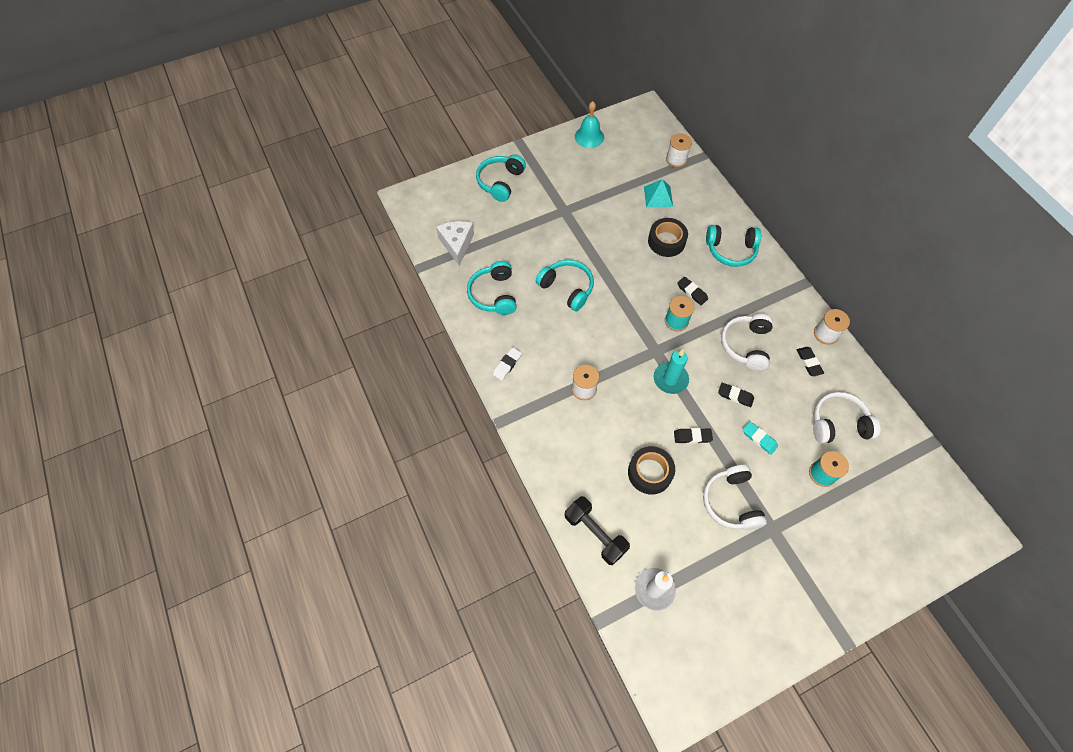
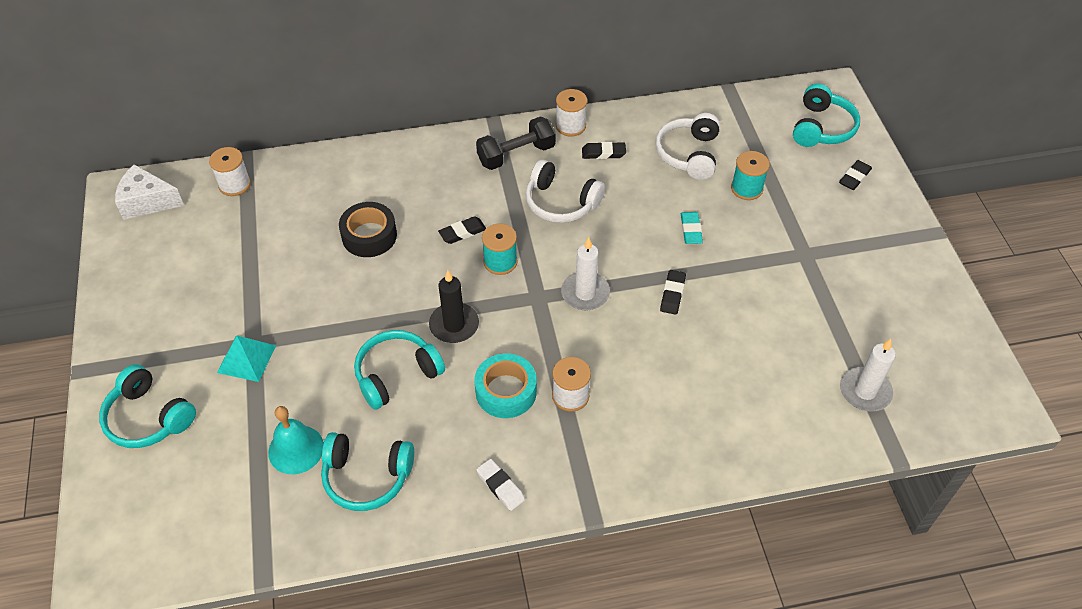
camera: 75 degrees left, 10 degrees down
(457, 244) = (243, 512): white cheese -> white cheese (147, 202)
(575, 351) = (506, 391): none -> turquoise tape
(589, 137) = (129, 274): turquoise bell -> turquoise bell (296, 449)
(595, 534) = (784, 437): black dumbbell -> black dumbbell (516, 155)
(614, 308) = (454, 325): none -> black candle
(650, 473) = (712, 353): black tape -> none
(658, 196) = (288, 223): turquoise pyramid -> turquoise pyramid (246, 359)
(670, 379) = (585, 293): turquoise candle -> white candle
(731, 250) = (415, 173): turquoise headphones -> turquoise headphones (822, 128)
(731, 502) = (766, 282): white headphones -> none
(735, 396) = (628, 235): black eraser -> black eraser (854, 177)
(759, 439) = (691, 230): turquoise eraser -> turquoise eraser turned 60 degrees counterclockwise

